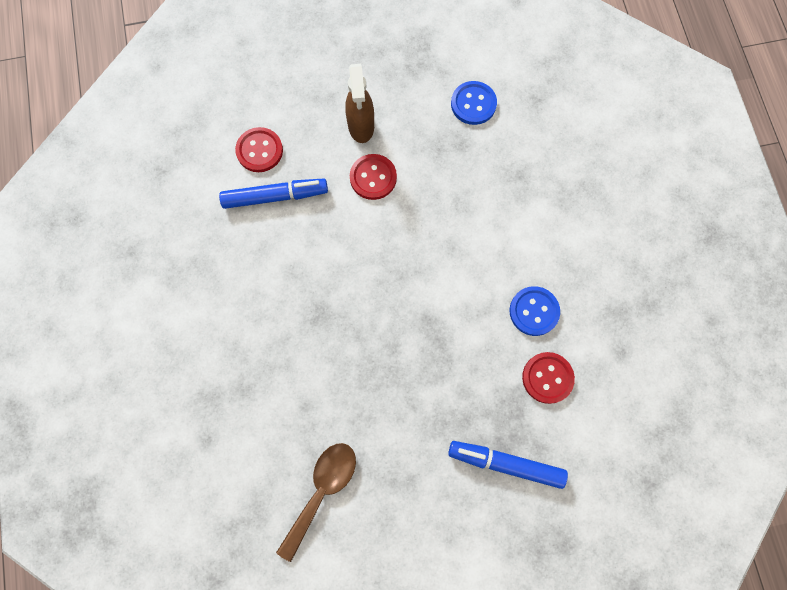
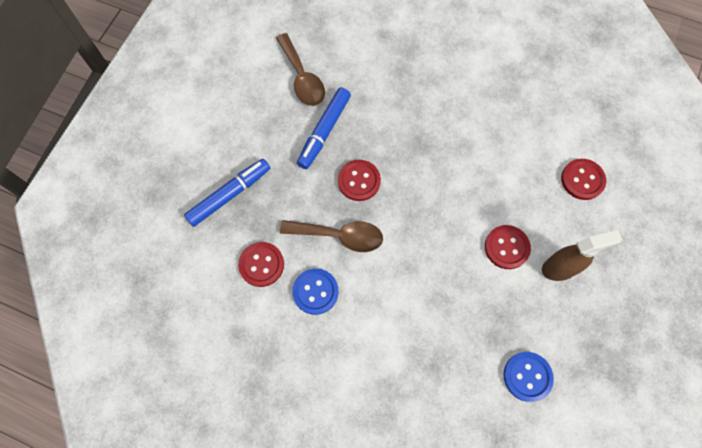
camera: 125 degrees right, 5 degrees down
(275, 196) = (534, 168): blue marker -> blue marker (324, 131)
(361, 126) = (560, 268): brown spray bottle -> brown spray bottle turned 135 degrees clockwise
(400, 346) = (359, 181): none -> red button
(468, 326) = (339, 236): none -> brown spoon

